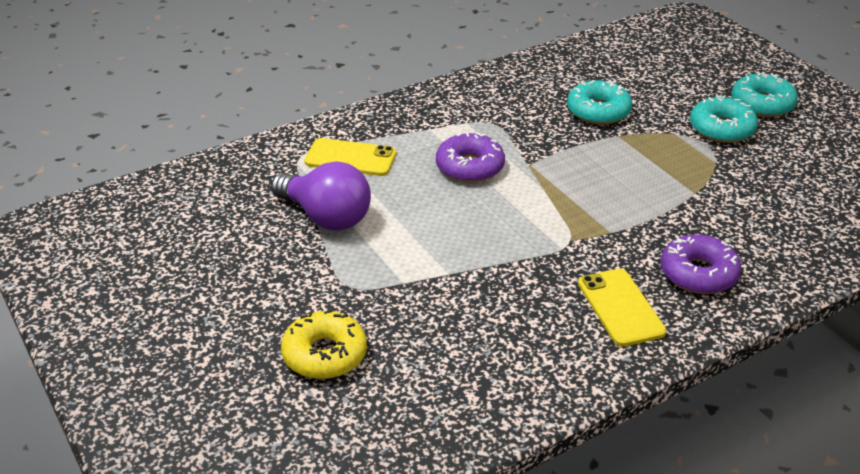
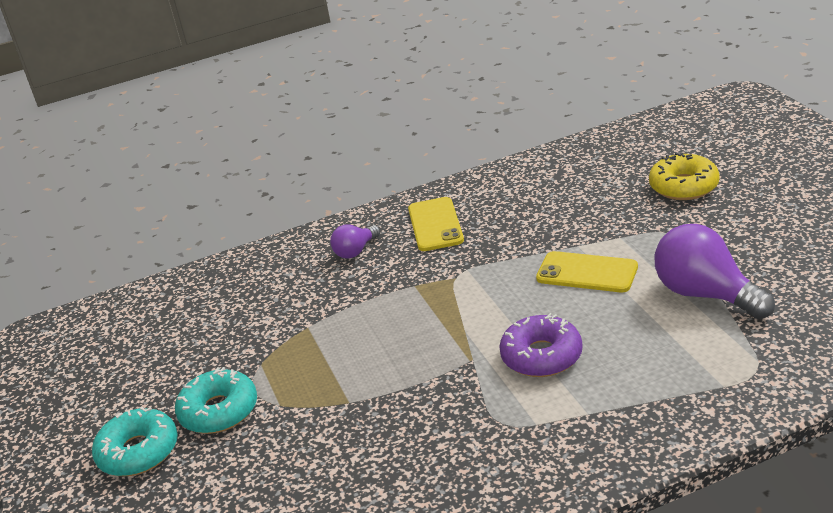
camera: 165 degrees left, 5 degrees down
(350, 158) = (689, 368): yellow phone -> yellow phone (587, 273)
(598, 111) = (354, 442): turquoise donut -> none
(698, 274) = (355, 251): purple donut -> purple light bulb

